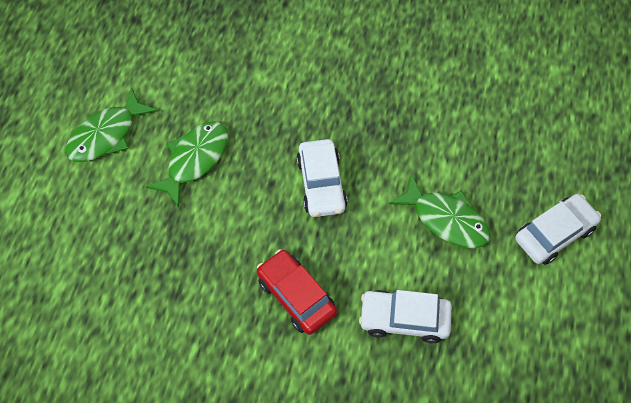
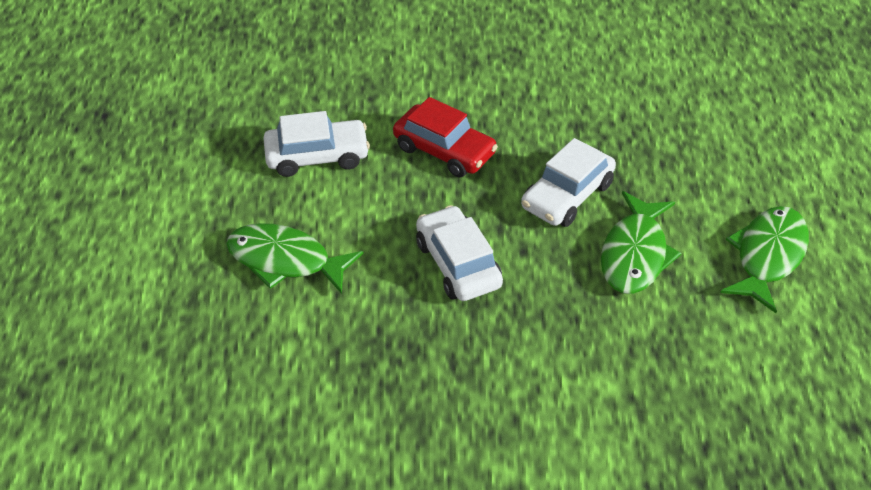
camera: 165 degrees right, 15 degrees down
(554, 234) = (141, 276): white car -> white car (567, 195)

